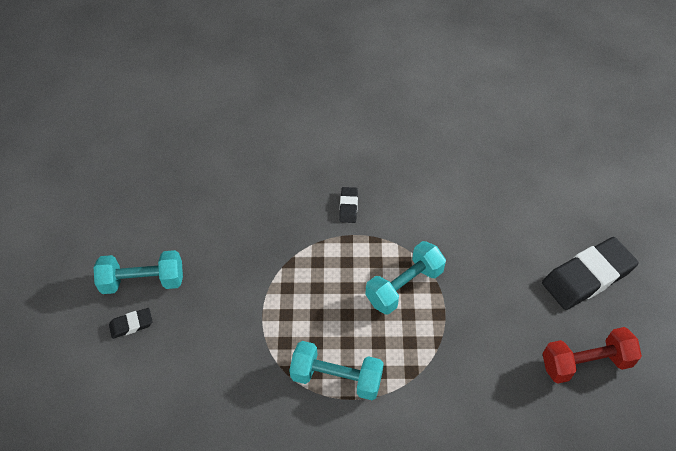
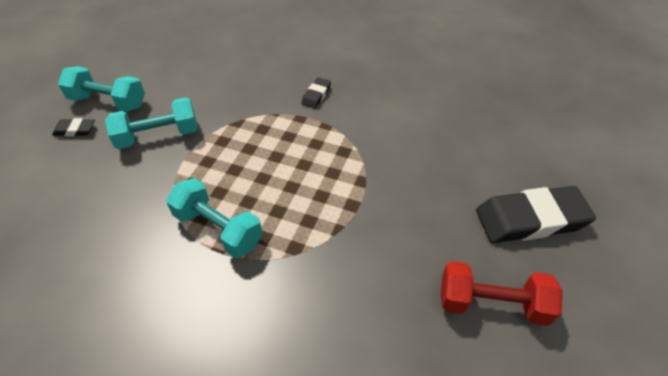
camera: 20 degrees right, 5 degrees down
(404, 286) = (331, 171): turquoise dumbbell -> turquoise dumbbell (158, 136)

